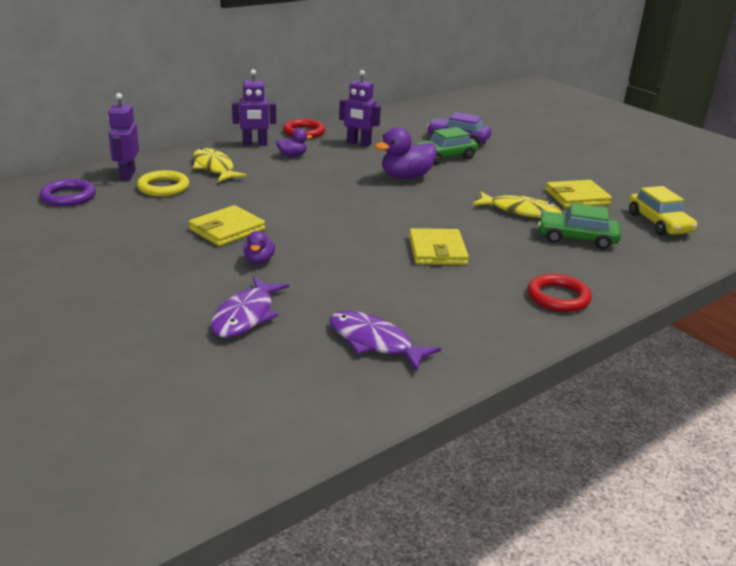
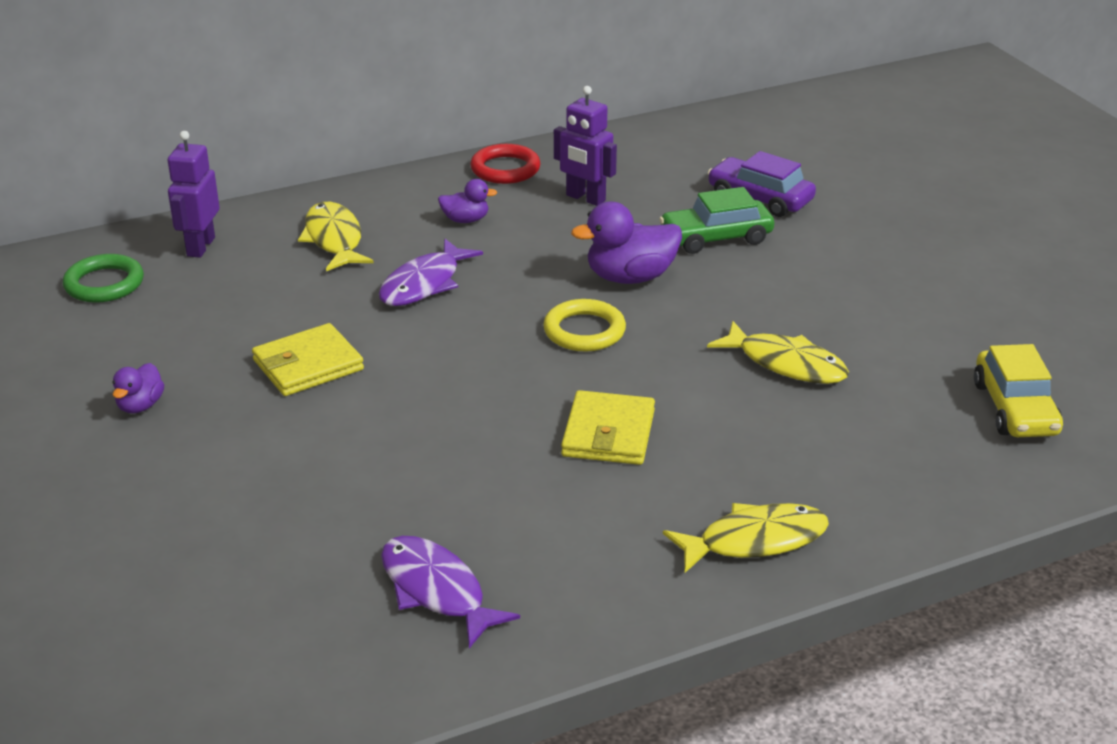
camera: 15 degrees right, 5 degrees up
(68, 196) = (104, 284): purple ring -> green ring
(163, 187) = (245, 275): yellow ring -> yellow ring (584, 331)
(246, 316) = (276, 525): purple fish -> purple fish (424, 284)
(255, 144) = (416, 192): purple robot -> none
(259, 260) = (332, 428): purple duck -> purple duck (140, 406)
(558, 297) = (754, 540): red ring -> yellow fish
(576, 238) = (850, 428): green car -> none
(577, 197) = (901, 341): yellow wallet -> none

